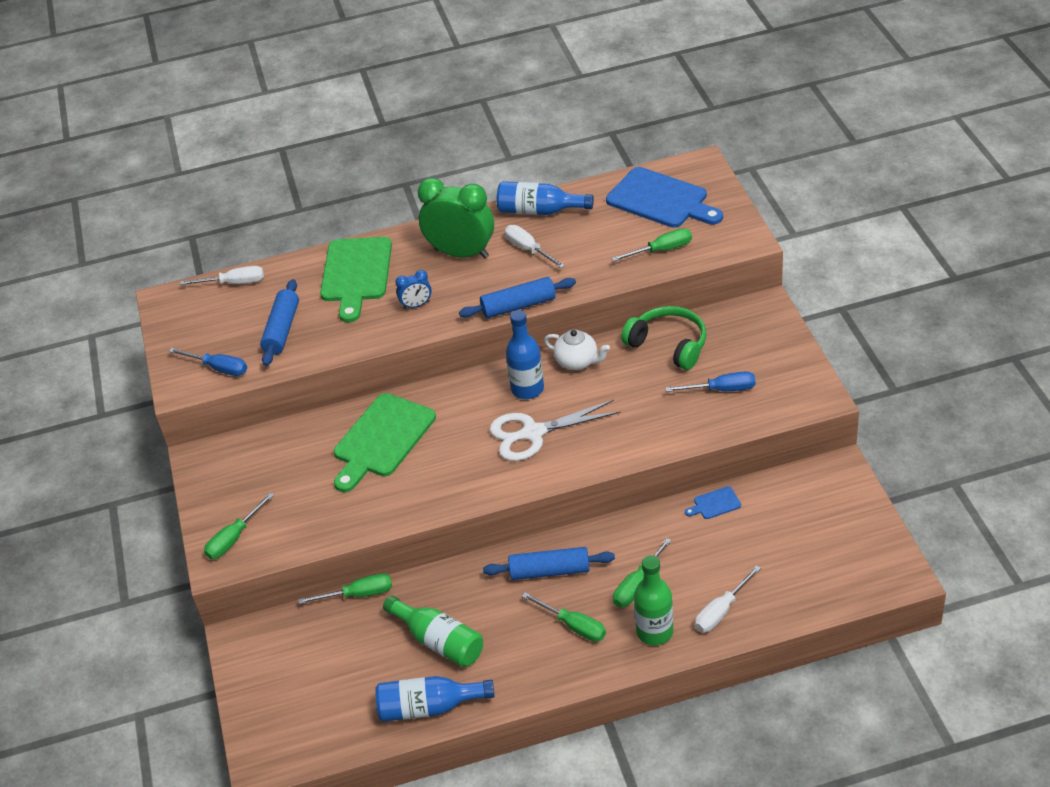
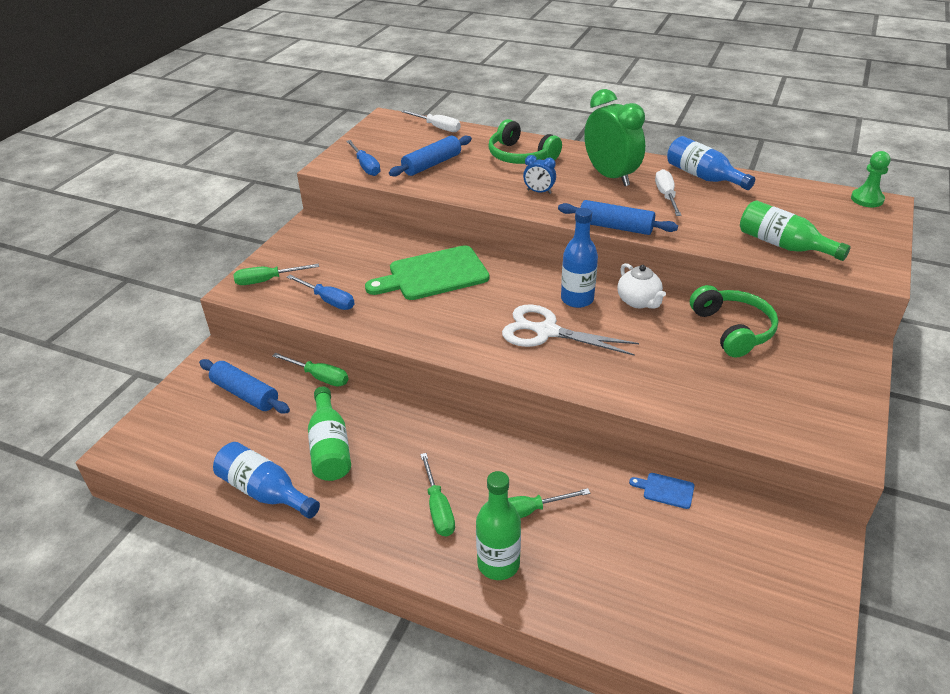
camera: 35 degrees right, 5 degrees down
(356, 274) = (520, 156): green cutting board -> green headphones
(549, 571) = (468, 451): blue rolling pin -> blue rolling pin (245, 394)
(661, 200) = (820, 212): blue cutting board -> none
(661, 250) = (783, 245): green screwdriver -> green bottle
(685, 166) = (867, 199): none -> green pawn
(721, 389) = (748, 389): blue screwdriver -> blue screwdriver (328, 300)
(721, 611) = (577, 590): white screwdriver -> none

